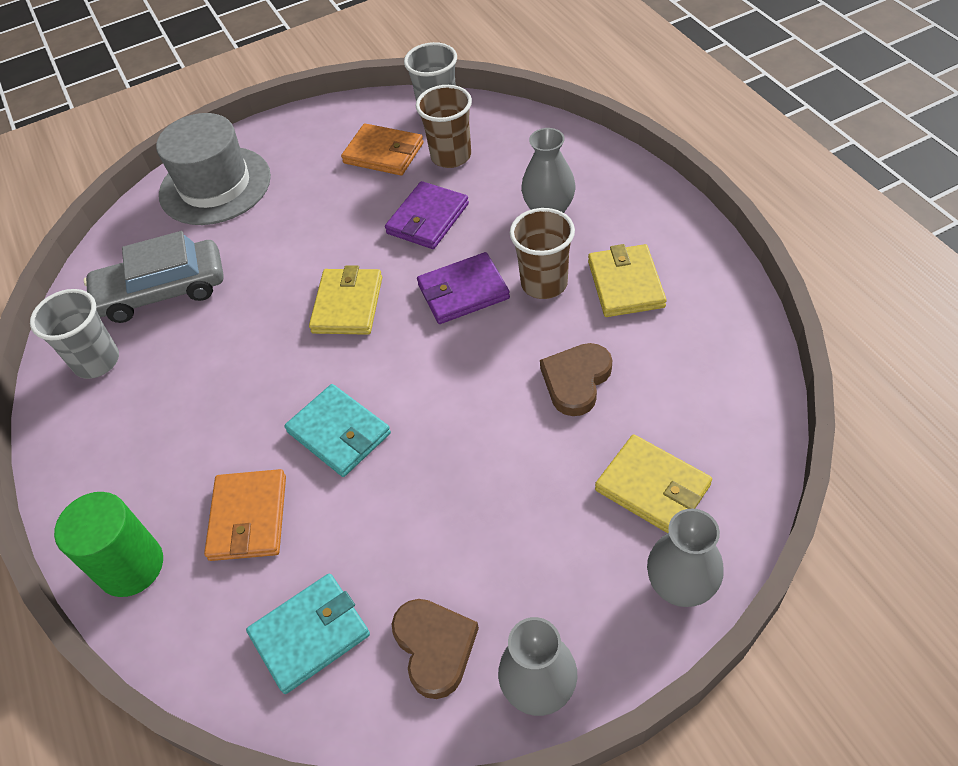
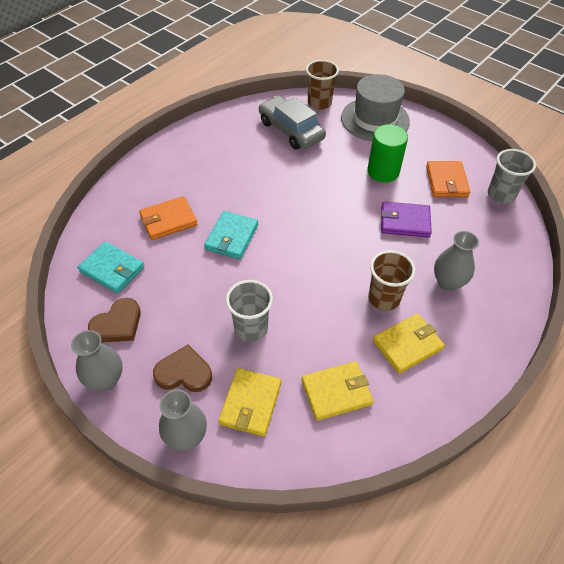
camera: 60 degrees right, 0 degrees up
(97, 361) = (236, 126): grey cup -> grey cup (251, 328)
(131, 566) = (129, 188): green cylinder -> green cylinder (383, 171)
(347, 305) = (319, 208): yellow wallet -> yellow wallet (336, 392)
(451, 156) = (465, 215): brown cup -> brown cup (319, 103)
(463, 292) = (356, 259): purple wallet -> none
(576, 380) = (314, 339): brown heart -> brown heart (184, 373)

